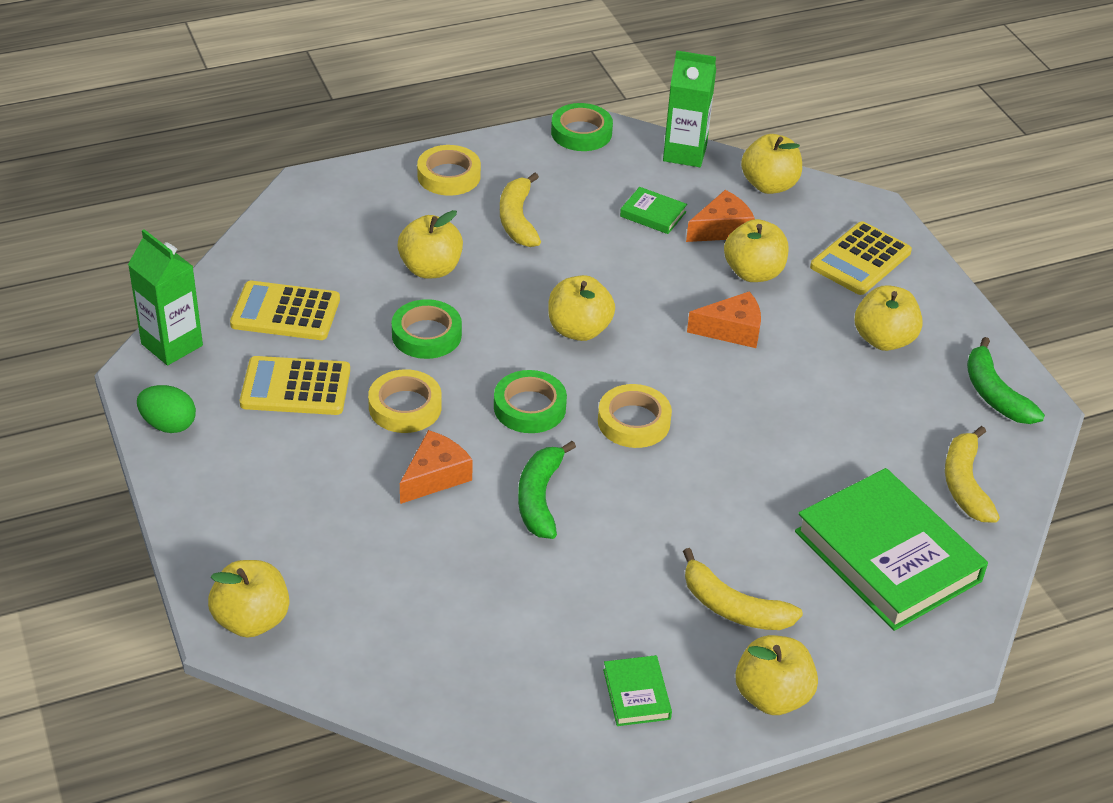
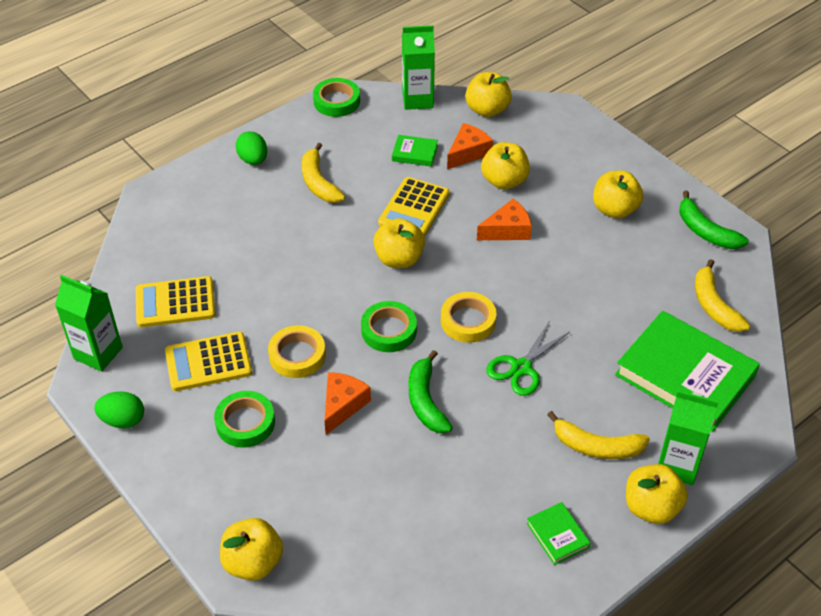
camera: 15 degrees left, 5 degrees up
(426, 335) = (289, 293): green tape -> green tape (245, 422)
(430, 269) = (270, 238): yellow apple -> none
(449, 176) = (253, 160): yellow tape -> green egg
(677, 492) = (521, 368): none -> green scissors
(829, 657) = (677, 465): none -> green carton
(860, 259) = (574, 152): yellow calculator -> yellow calculator (414, 208)

